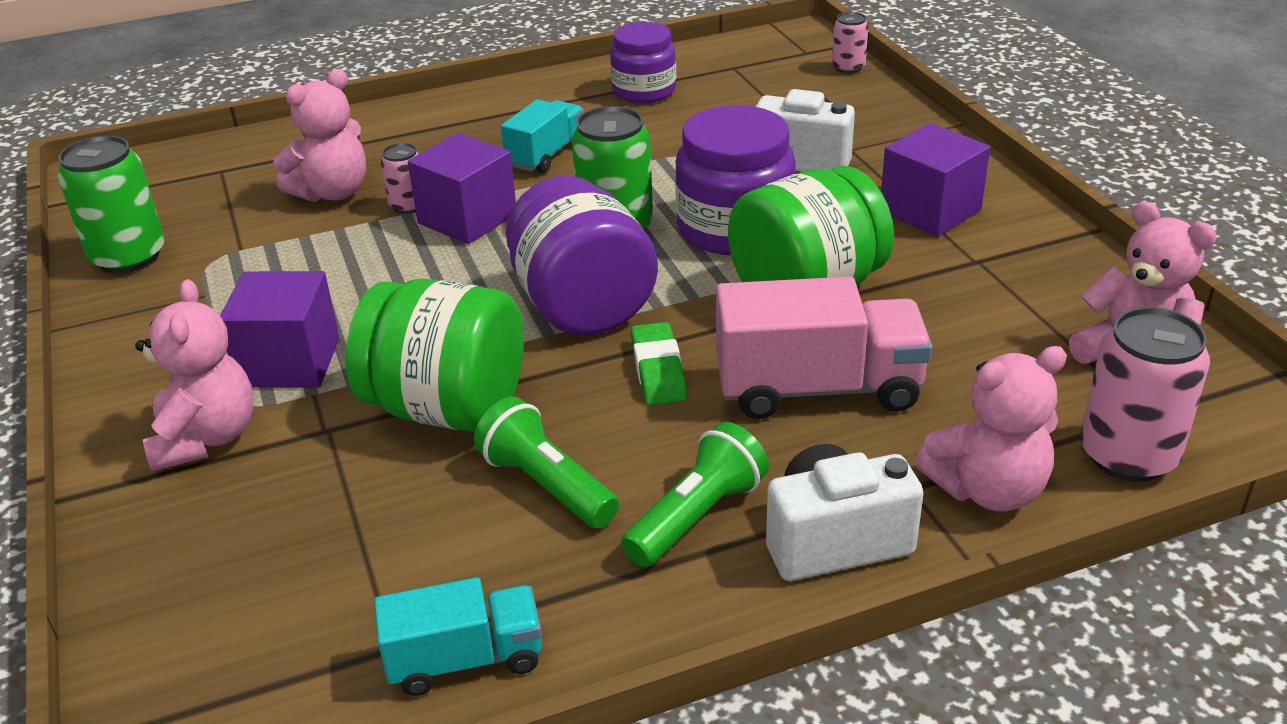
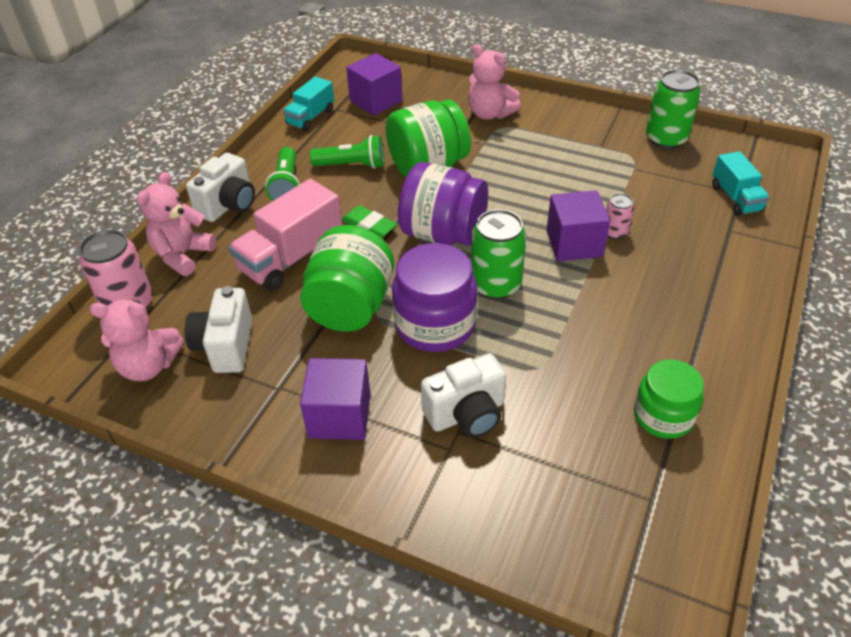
camera: 135 degrees right, 10 degrees up
(289, 362) = (514, 146): purple cube -> purple cube (376, 101)
(332, 192) = (663, 216): pink teddy bear -> none
(546, 155) = (615, 311): turquoise truck -> turquoise truck (735, 198)
(644, 91) = (663, 416): purple jar -> green jar
(848, 67) = (570, 573): pink can -> none
(1009, 329) = (225, 346): none -> white camera

